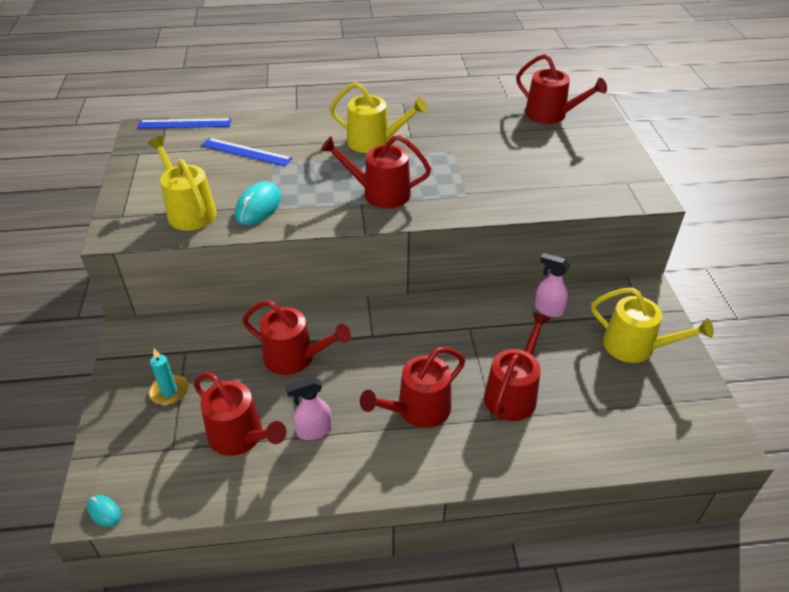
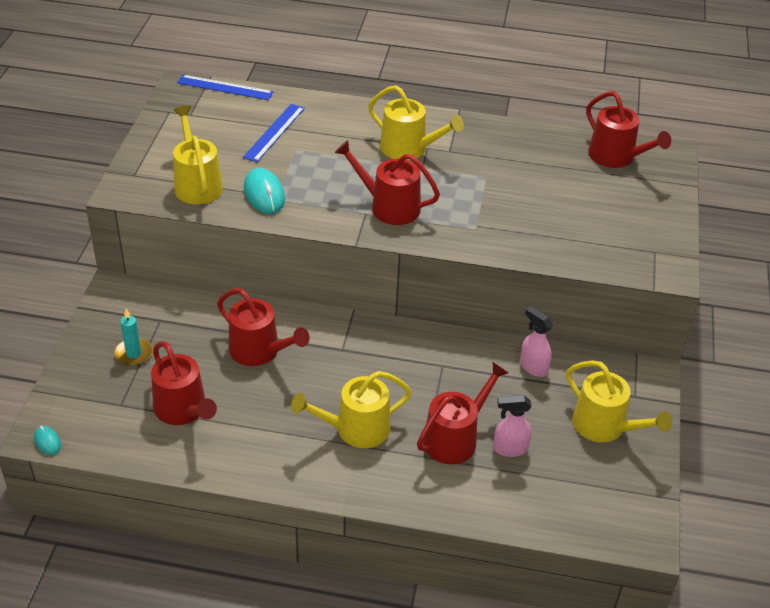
camera: 15 degrees right, 0 degrees up
(246, 152) = (274, 132): blue ruler -> blue ruler turned 75 degrees clockwise
(258, 207) = (264, 194): turquoise mouse -> turquoise mouse turned 60 degrees counterclockwise
(313, 431) = (251, 422): pink spray bottle -> pink spray bottle (509, 449)
(418, 409) = (356, 429): red watering can -> yellow watering can

